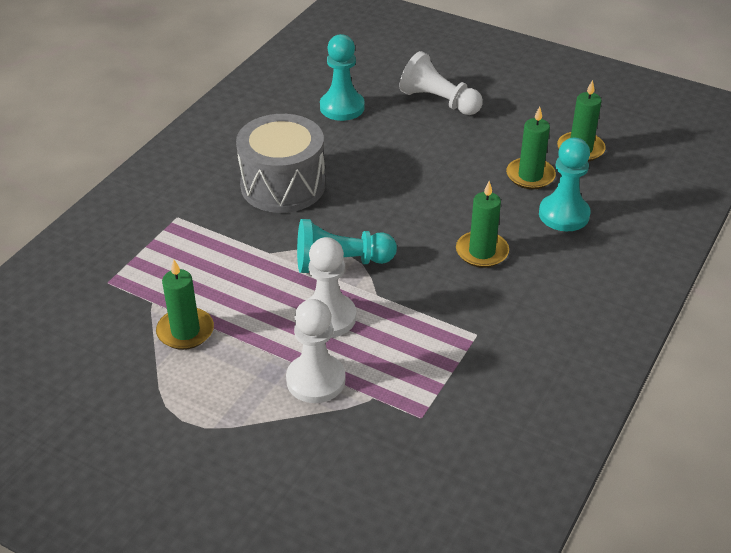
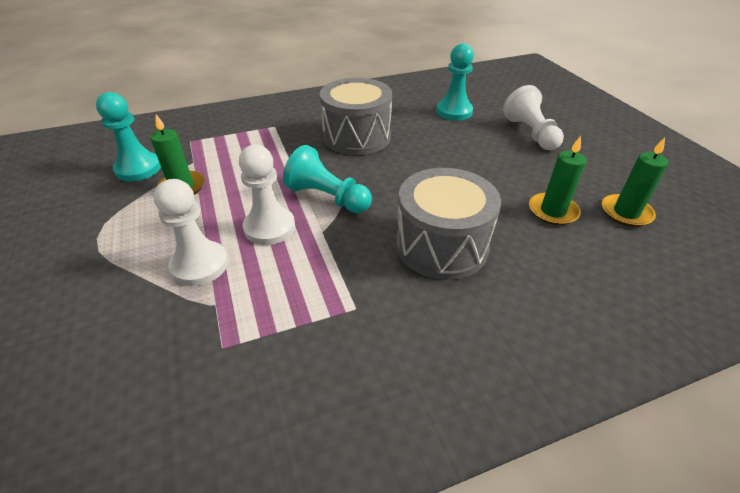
camera: 40 degrees right, 0 degrees up
(482, 252) = (441, 245): green candle -> grey drum
(564, 214) = (552, 255): turquoise pawn -> turquoise pawn (138, 168)

